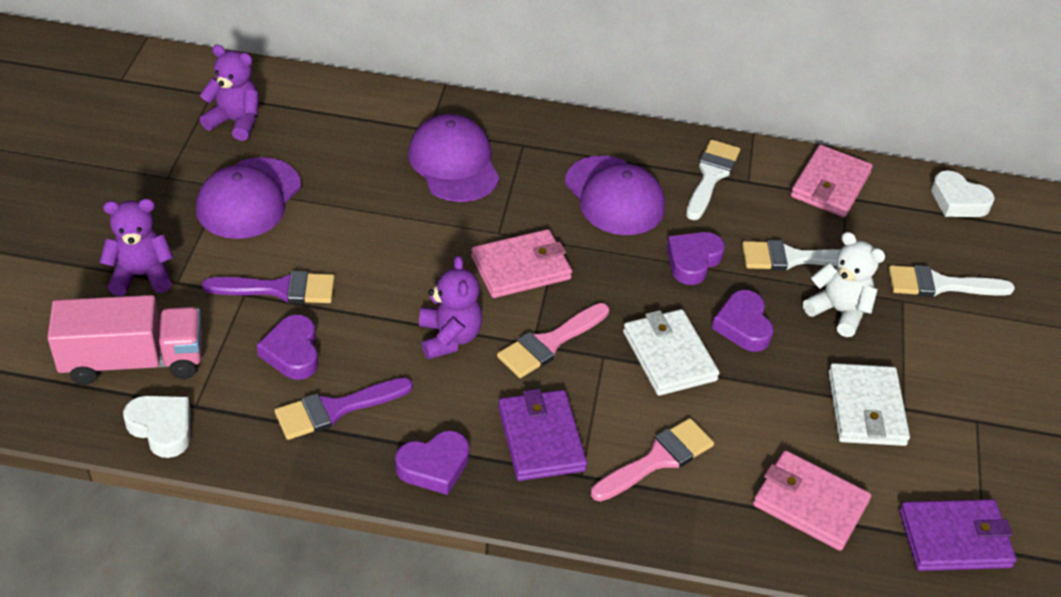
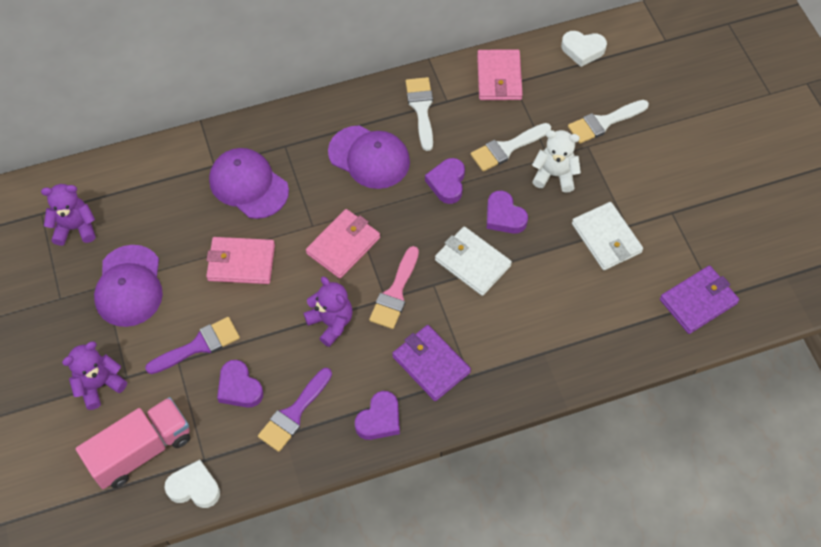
camera: 25 degrees left, 15 degrees up
(658, 459) = (507, 340): pink brush -> none
(809, 504) = (608, 322): pink wallet -> pink wallet (241, 262)

